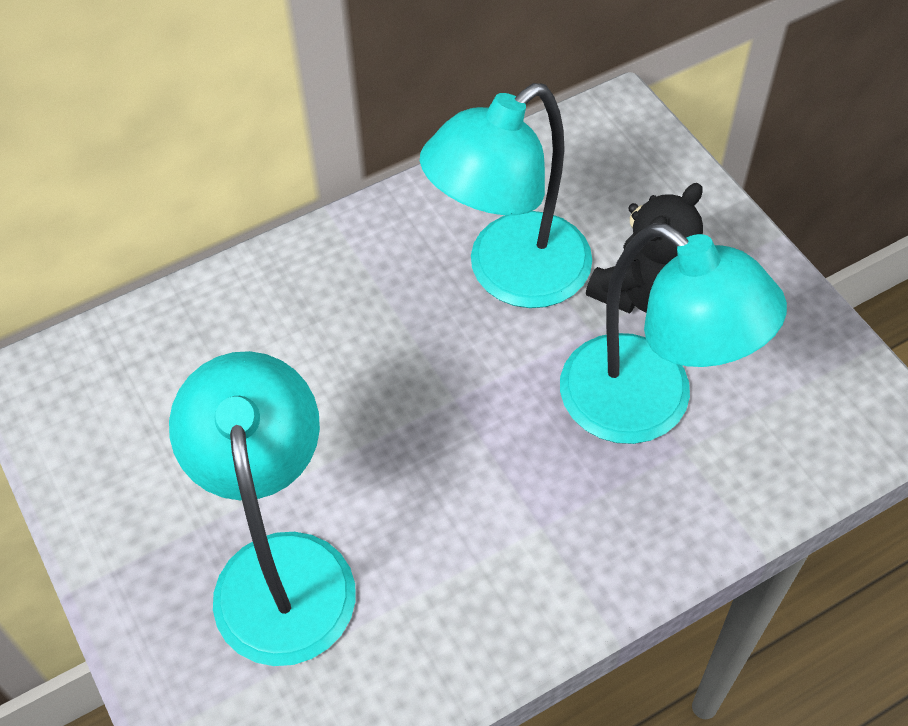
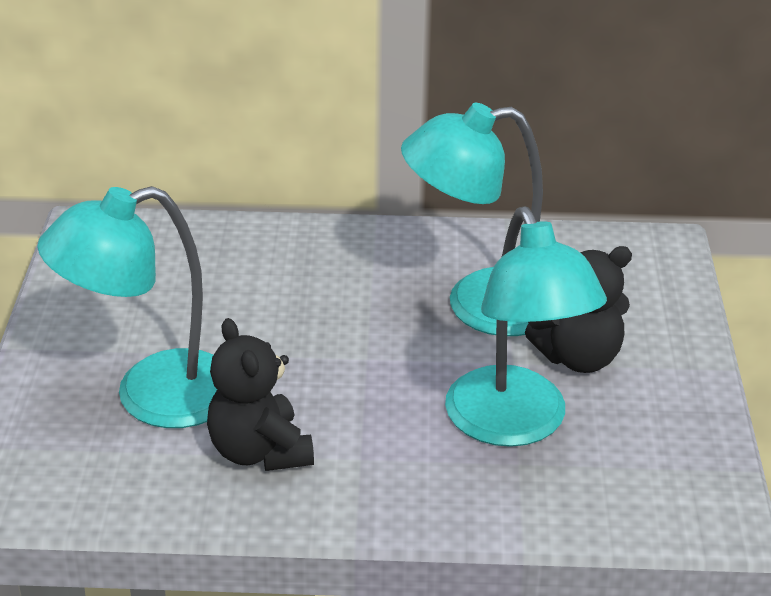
camera: 30 degrees right, 20 degrees down
(281, 568) = (152, 397): turquoise lamp -> turquoise lamp turned 135 degrees counterclockwise
(441, 575) = (259, 451): none -> black teddy bear

